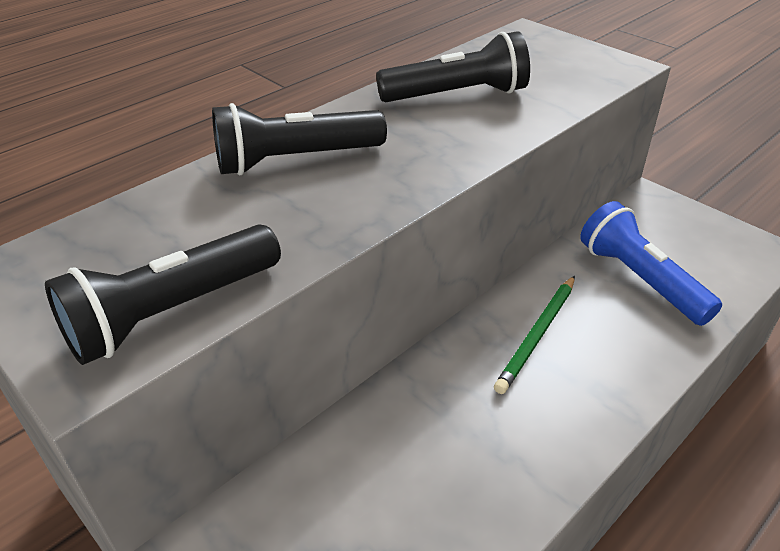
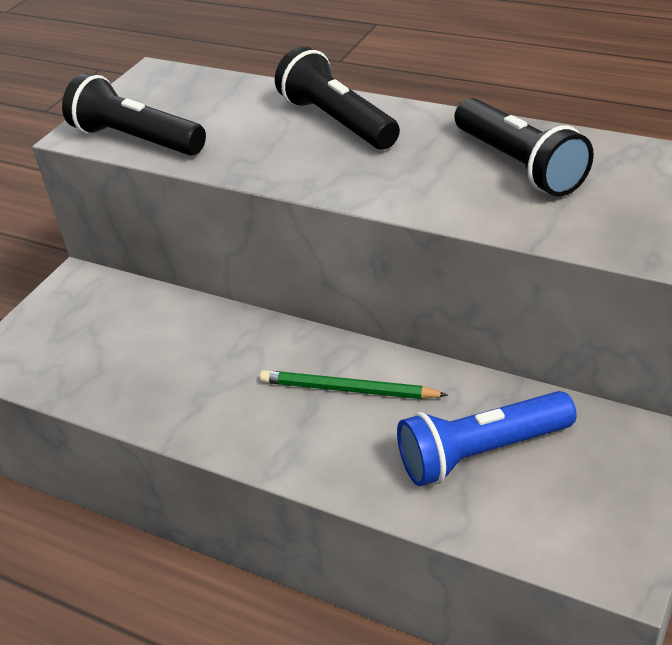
camera: 75 degrees right, 0 degrees up
(640, 279) = (481, 452): blue flashlight -> blue flashlight turned 150 degrees counterclockwise

